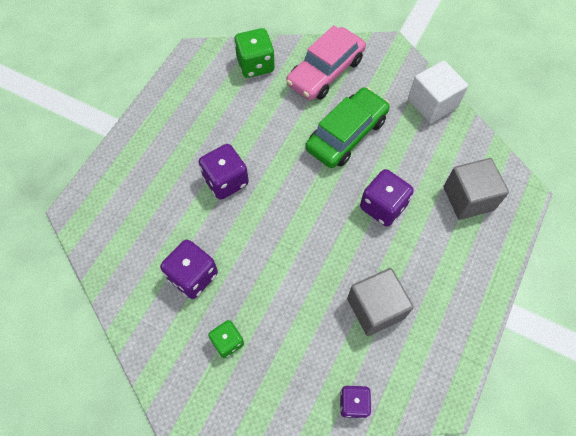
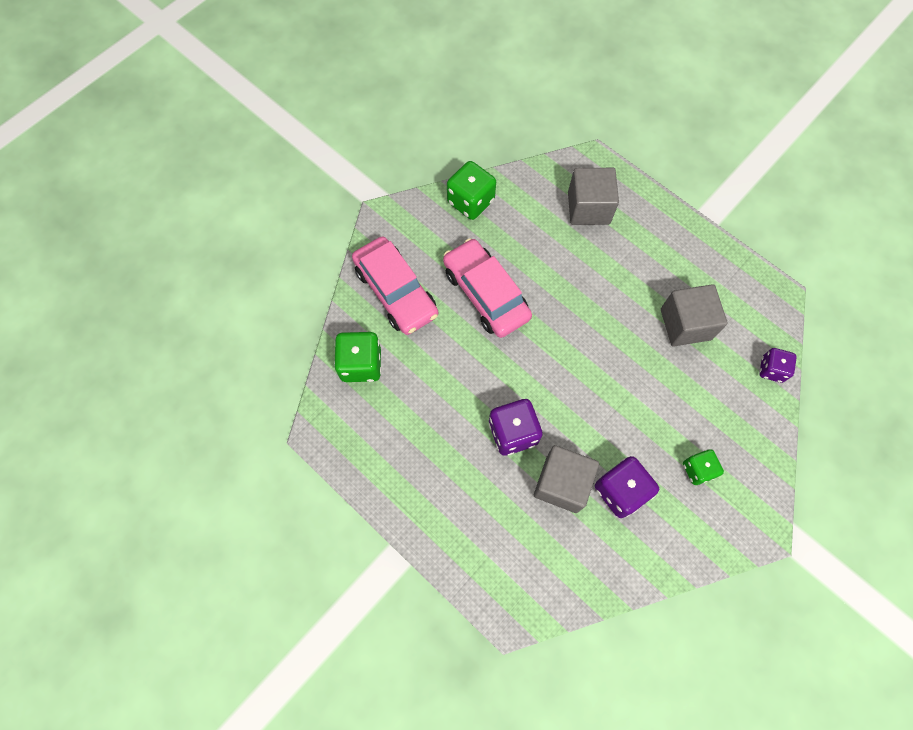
camera: 75 degrees left, 5 degrees up
(189, 227) = (562, 483): none -> grey cube
(346, 134) = (486, 294): green car -> pink car
(383, 206) = (580, 285): purple dice -> none
(432, 103) = (470, 201): white cube -> green dice

